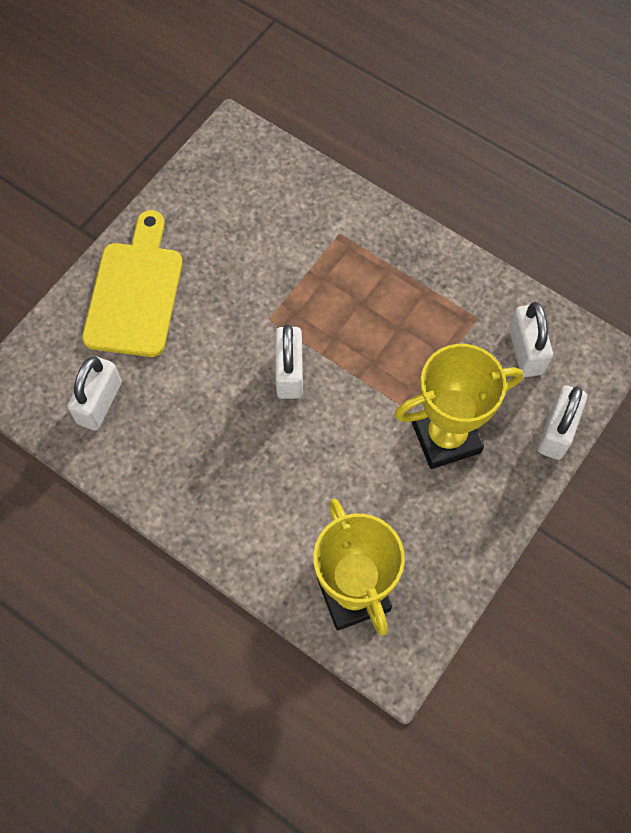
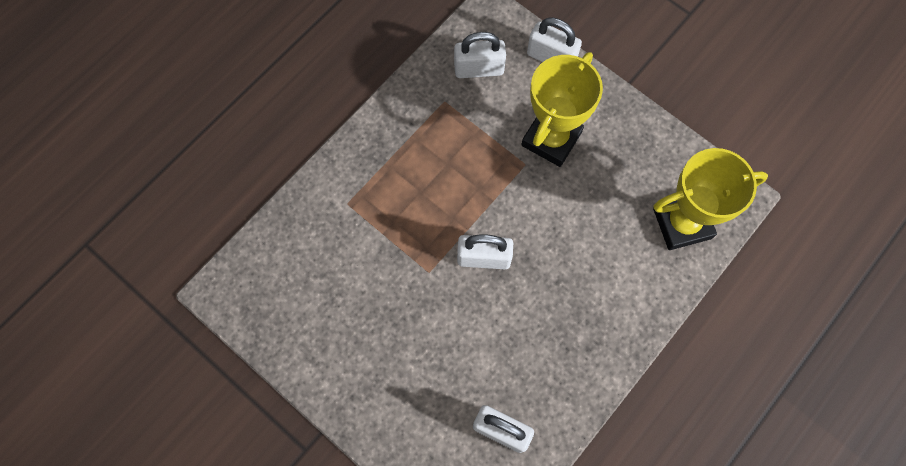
camera: 85 degrees left, 5 degrees up
(135, 292) = (388, 394): yellow cutting board -> none
(446, 437) = (551, 138): yellow trophy -> yellow trophy turned 45 degrees clockwise

